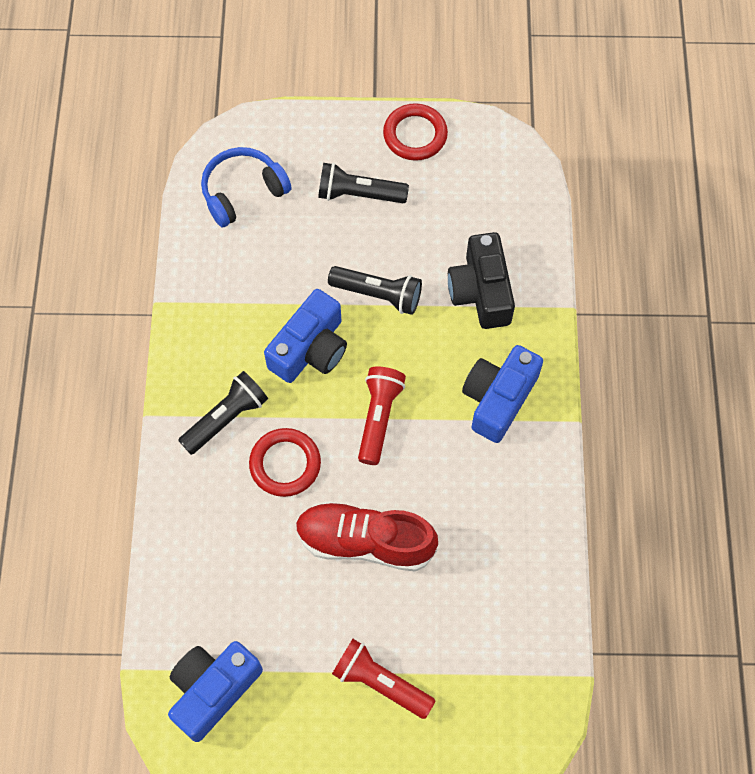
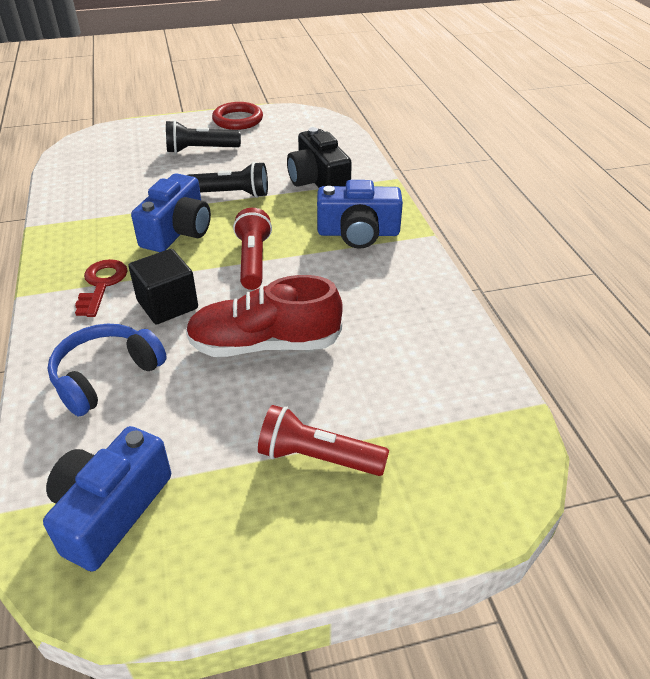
camera: 15 degrees left, 25 degrees down
(226, 418) = (102, 284): black flashlight -> red key
(243, 192) = (102, 161): blue headphones -> blue headphones (106, 376)
(285, 464) = (167, 305): red ring -> black cube
(498, 399) = (358, 233): blue camera -> blue camera turned 105 degrees counterclockwise

